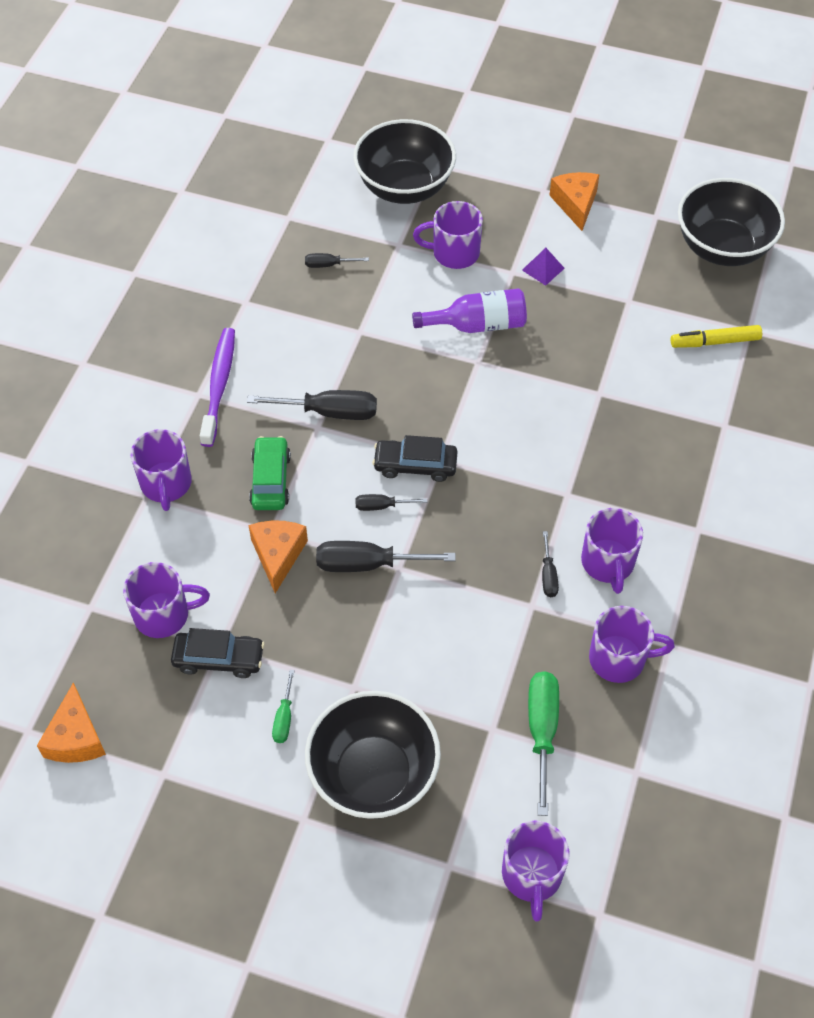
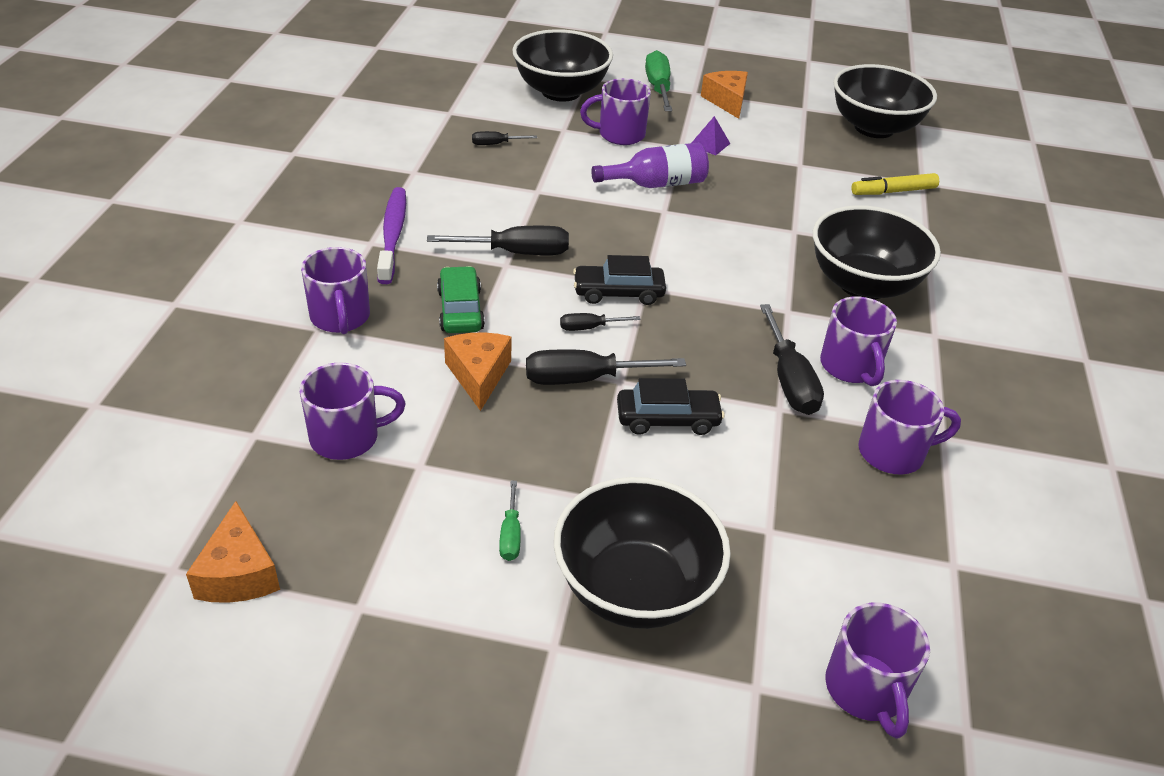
camera: 10 degrees left, 15 degrees down
(219, 659) = (420, 478): black car -> black car (667, 419)
(542, 731) = (828, 529): green screwdriver -> green screwdriver (658, 88)
(548, 575) = (789, 380): black screwdriver -> black screwdriver, size x1.88
(648, 465) = (863, 284): none -> black bowl

